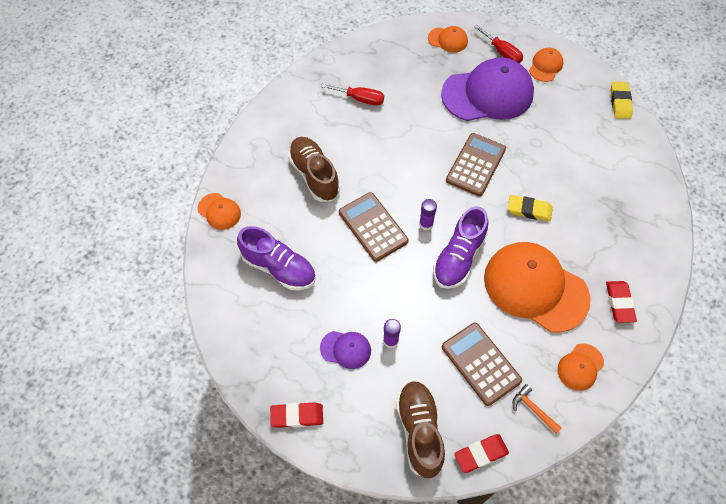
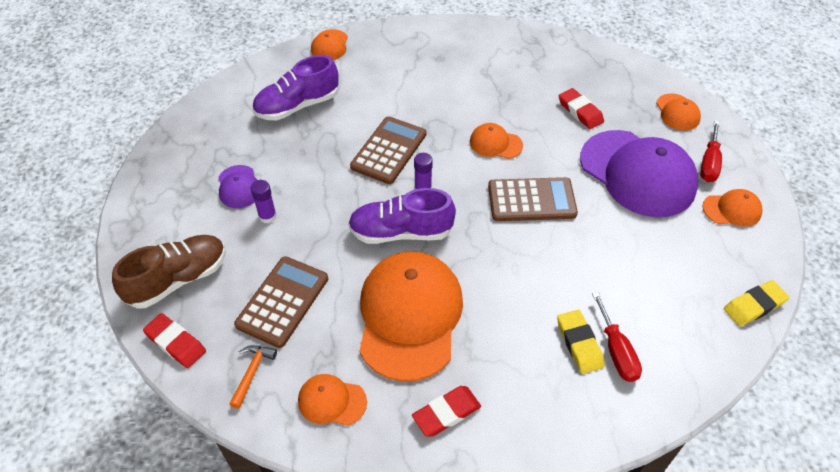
camera: 60 degrees right, 10 degrees down
(279, 268) = (297, 106): purple shoe -> purple shoe turned 60 degrees clockwise
(297, 416) = (152, 182): red eraser -> red eraser (580, 111)
(314, 175) = (415, 86): brown shoe -> none
(360, 99) = (533, 80): red screwdriver -> red screwdriver (616, 351)
(409, 156) = (495, 143): none -> orange cap
(529, 210) = (510, 271): yellow eraser -> yellow eraser (579, 344)

